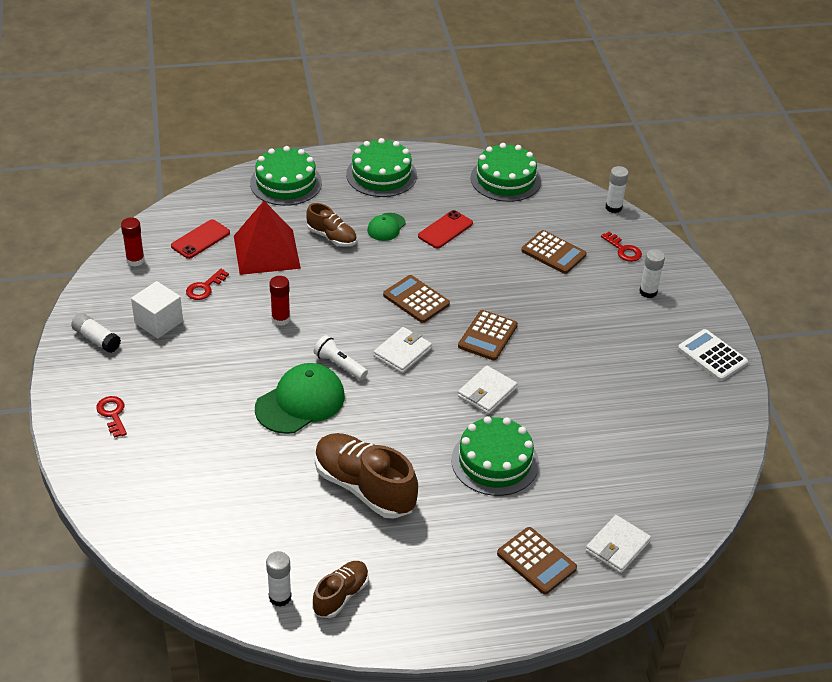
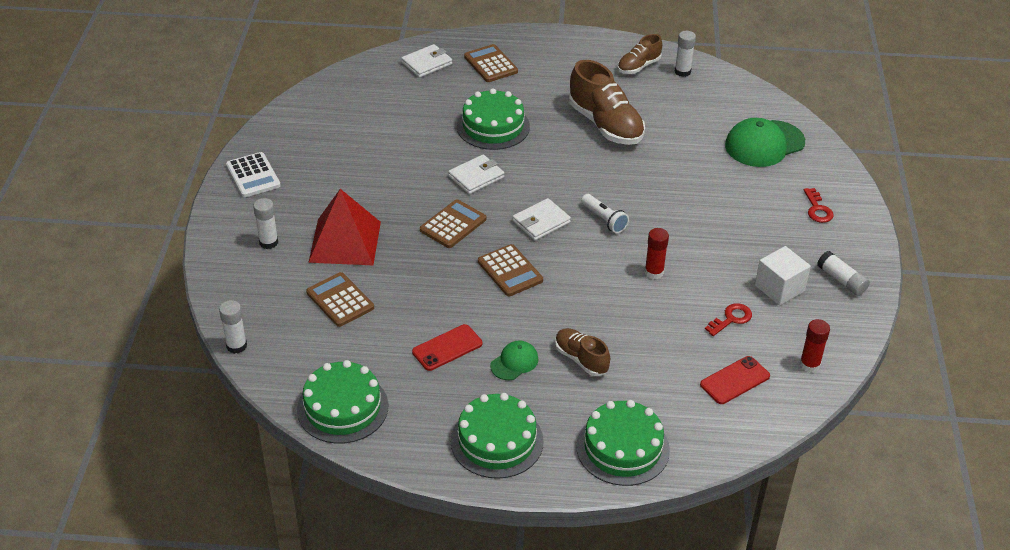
camera: 165 degrees left, 0 degrees up
(266, 251) = (659, 352): red pyramid -> red pyramid (345, 242)
(300, 402) = (646, 194): green cap -> green cap (764, 144)
(623, 250) = (261, 291): red key -> none

